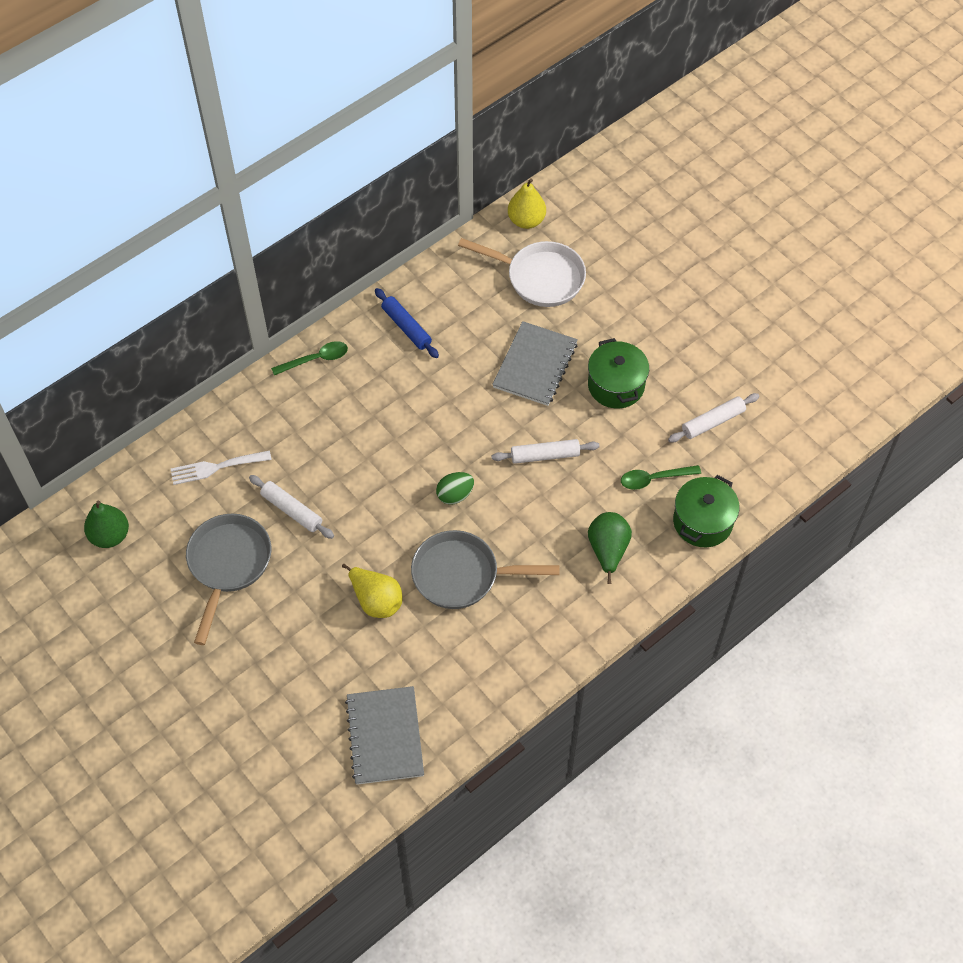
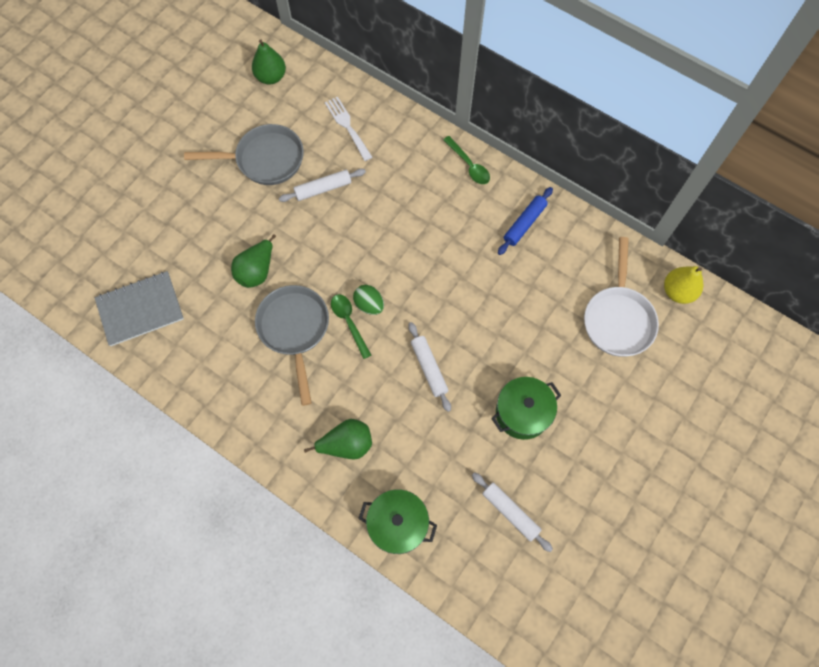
camera: 75 degrees right, 10 degrees up
(292, 510) = (323, 189): white rolling pin -> white rolling pin turned 45 degrees clockwise
(376, 600) = (257, 271): yellow pear -> green pear
(535, 365) = (520, 337): grey notebook -> none
(654, 479) = (431, 469): green spoon -> green spoon (349, 322)

